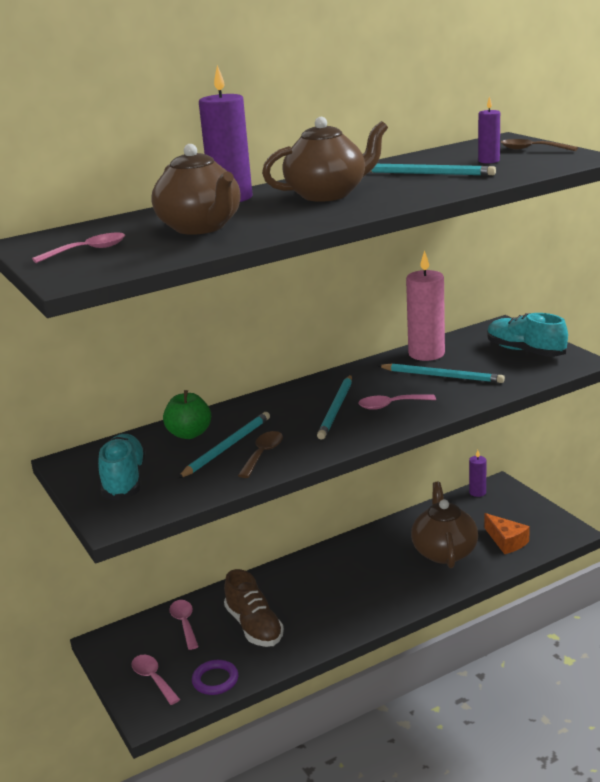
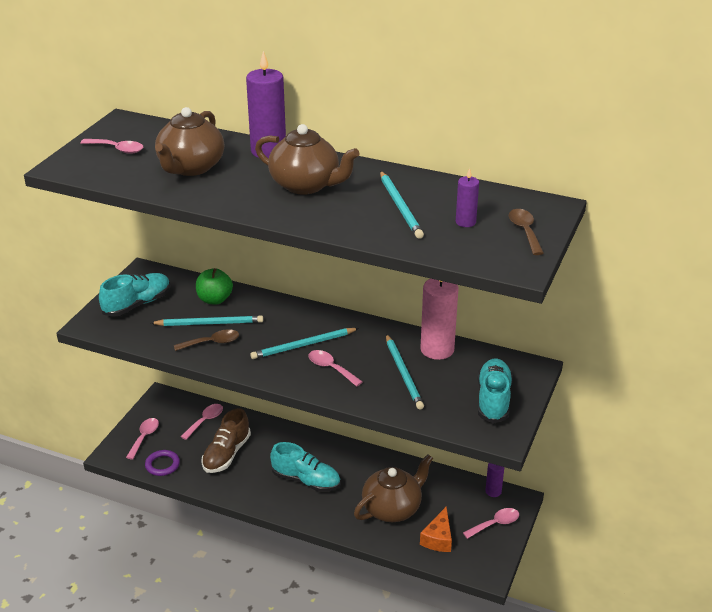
camera: 50 degrees right, 10 degrees up
(352, 588) = (306, 480): none -> turquoise shoe
(517, 506) = (495, 524): none -> pink spoon

